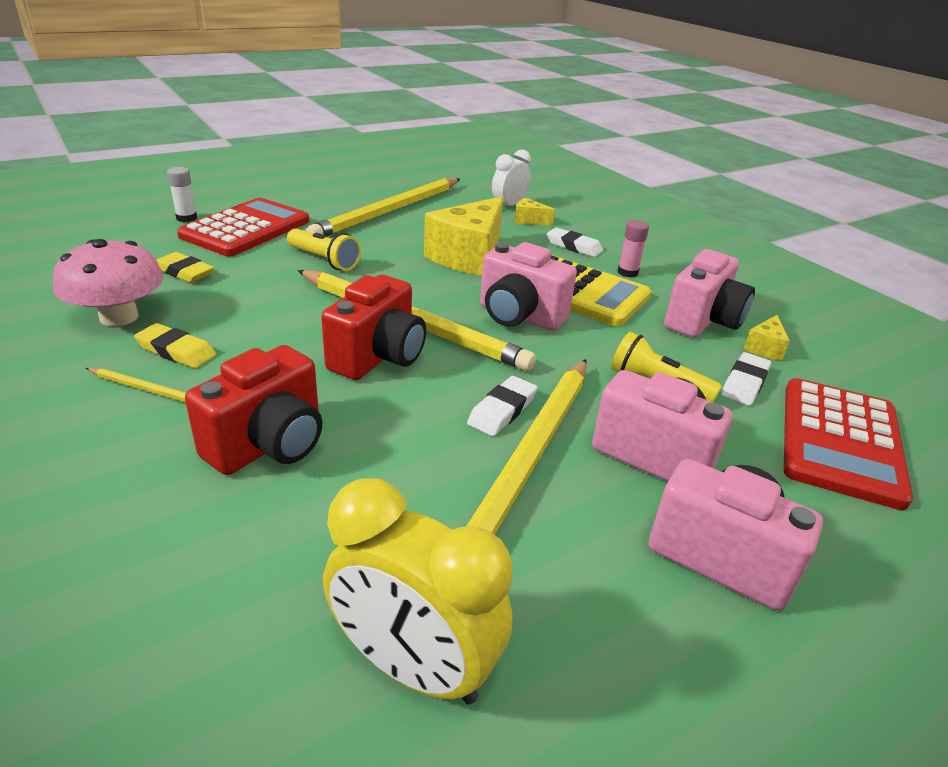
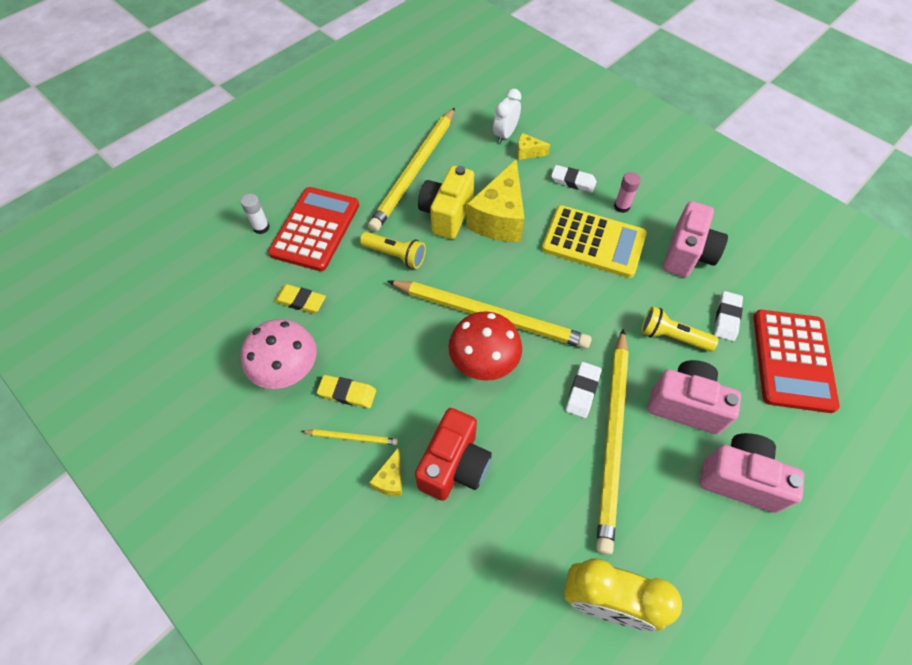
camera: 10 degrees left, 25 degrees up
(378, 357) = (484, 360): red camera -> red mushroom
(406, 244) = (446, 214): none -> yellow camera
(519, 317) = (561, 286): pink camera -> none
(764, 348) = (733, 274): yellow cheese -> yellow cheese (390, 480)

